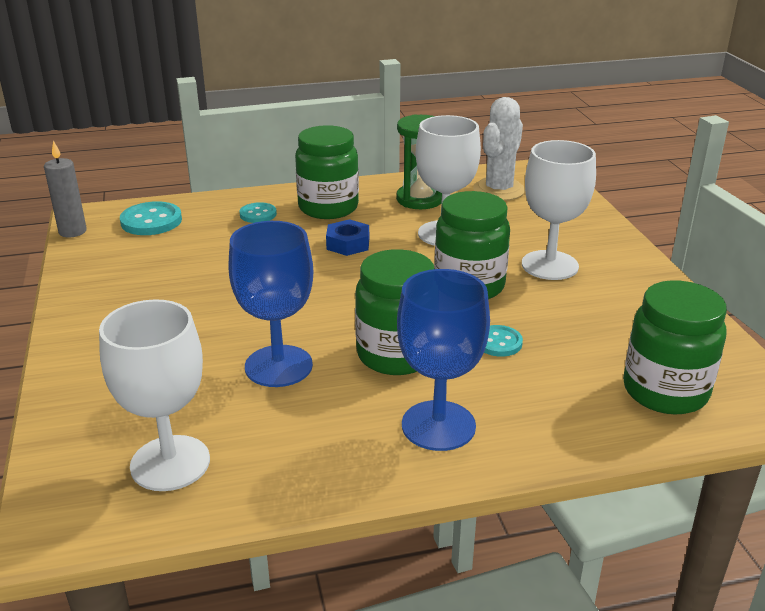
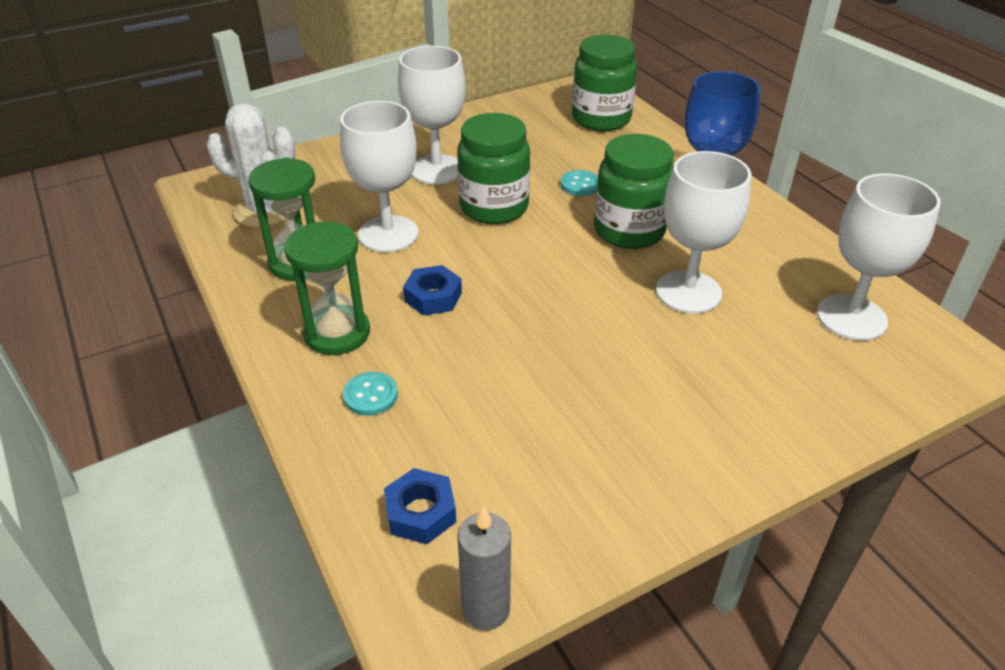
camera: 105 degrees left, 10 degrees up
(151, 221) = (421, 512): turquoise button -> blue nut
(278, 366) = (688, 292): blue goblet -> white goblet
(328, 208) = (337, 333): green jar -> green hourglass

